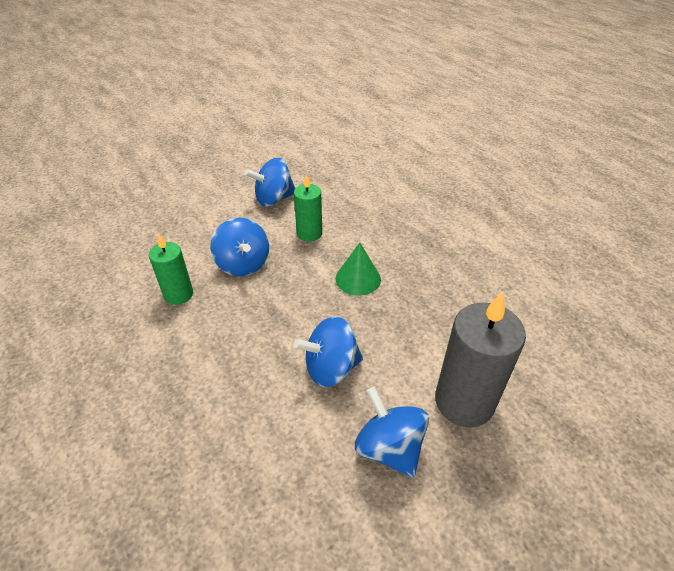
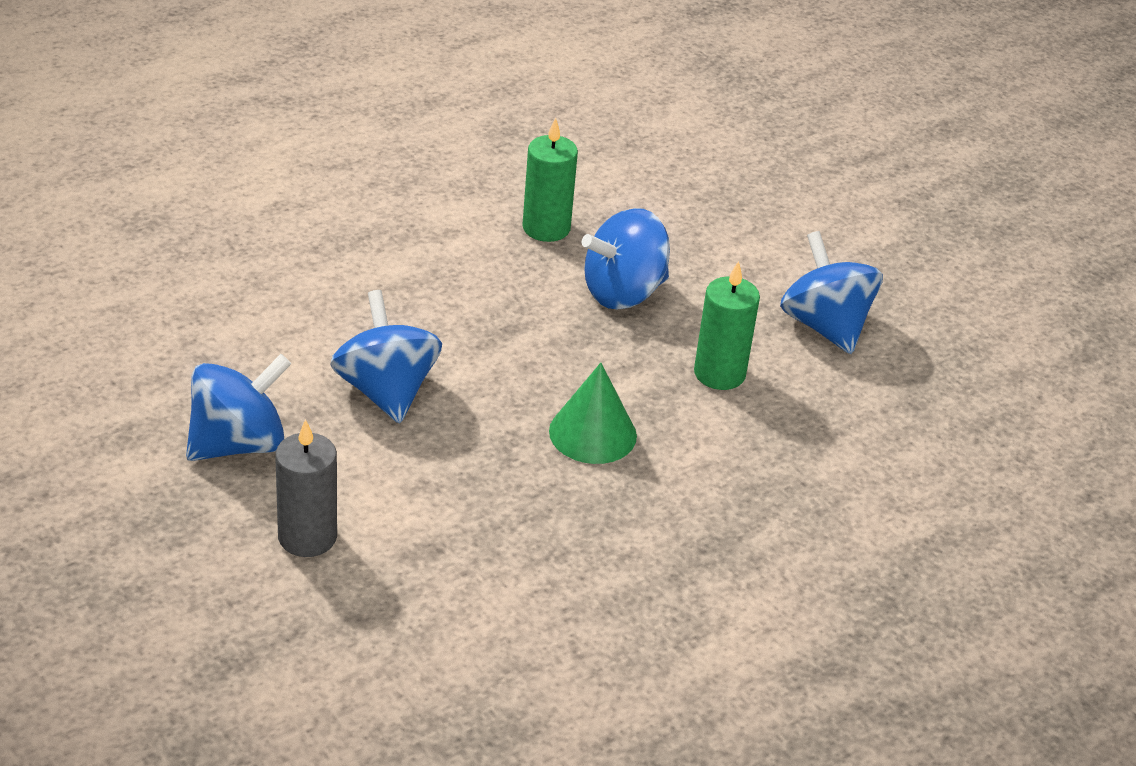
camera: 85 degrees right, 5 degrees down
(464, 401) = (307, 537): grey candle -> grey candle, size x0.59

